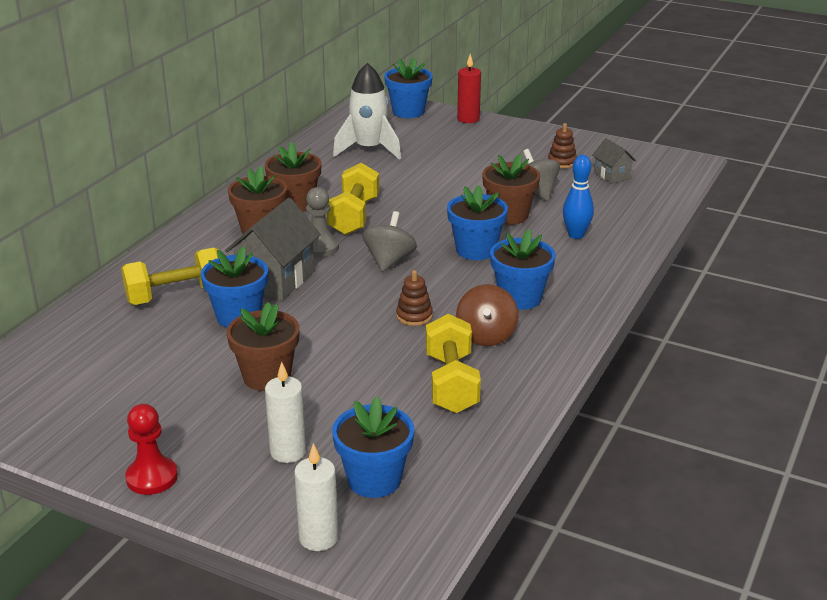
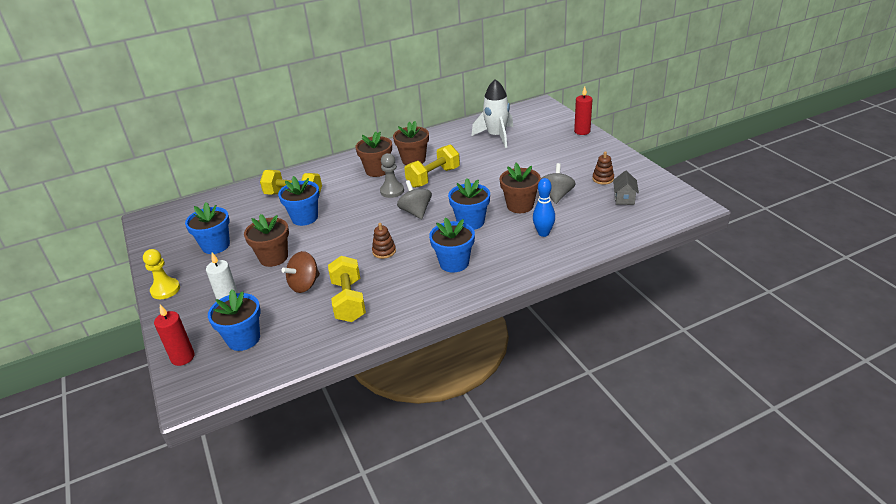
camera: 40 degrees right, 5 degrees up
(152, 477) = (165, 290): red pawn -> yellow pawn
(276, 280) = (347, 203): grey house -> none
(318, 538) = (183, 357): white candle -> red candle
(389, 261) = (416, 212): grey spinning top -> grey spinning top turned 75 degrees counterclockwise
(408, 111) = (551, 117): blue flower pot -> blue flower pot (216, 245)
(451, 383) = (349, 301): yellow dumbbell -> yellow dumbbell turned 45 degrees counterclockwise
(486, 336) = (404, 279): brown spinning top -> brown spinning top (304, 285)

